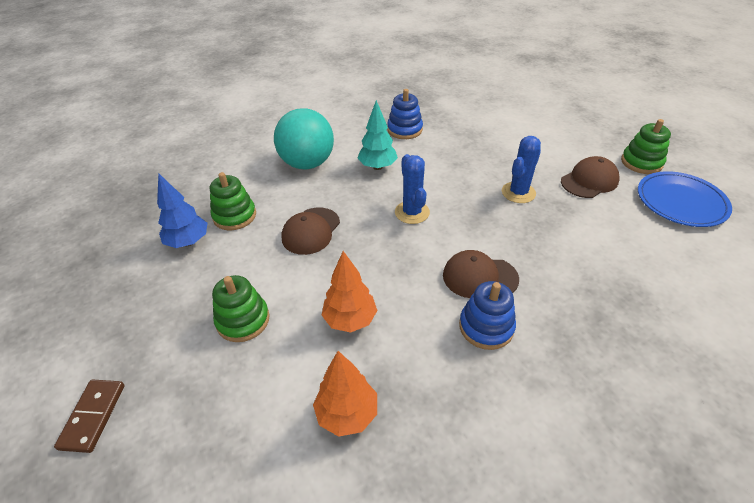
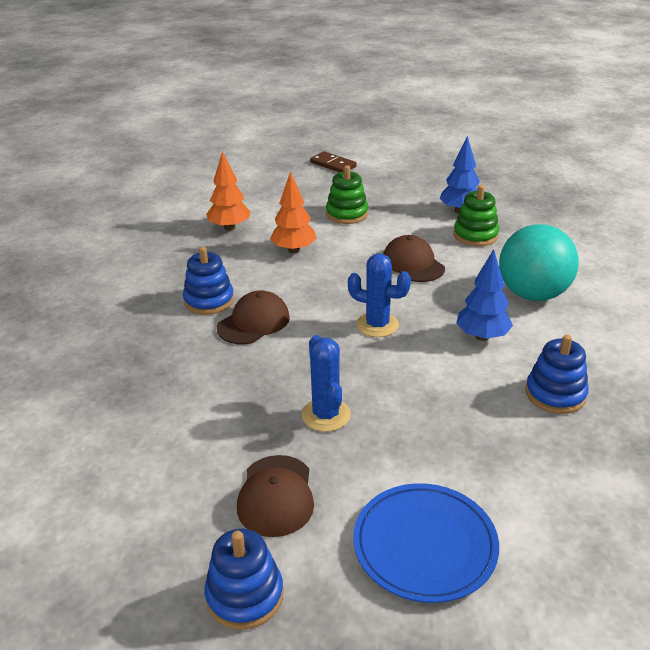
camera: 125 degrees right, 10 degrees down
(377, 167) = (482, 336): turquoise tree -> blue tree
(641, 162) = (245, 595): green stacking toy -> blue stacking toy
(680, 202) = (142, 554): blue plate -> blue plate (425, 545)

